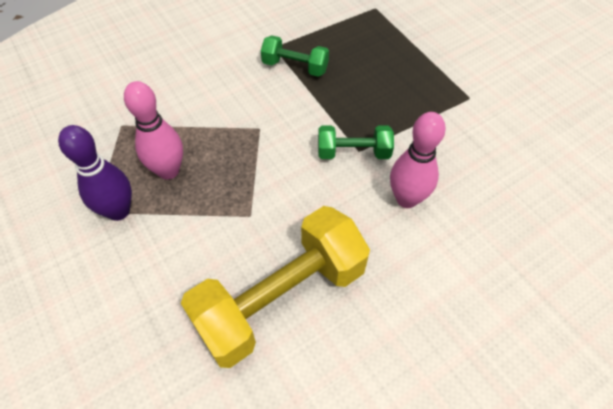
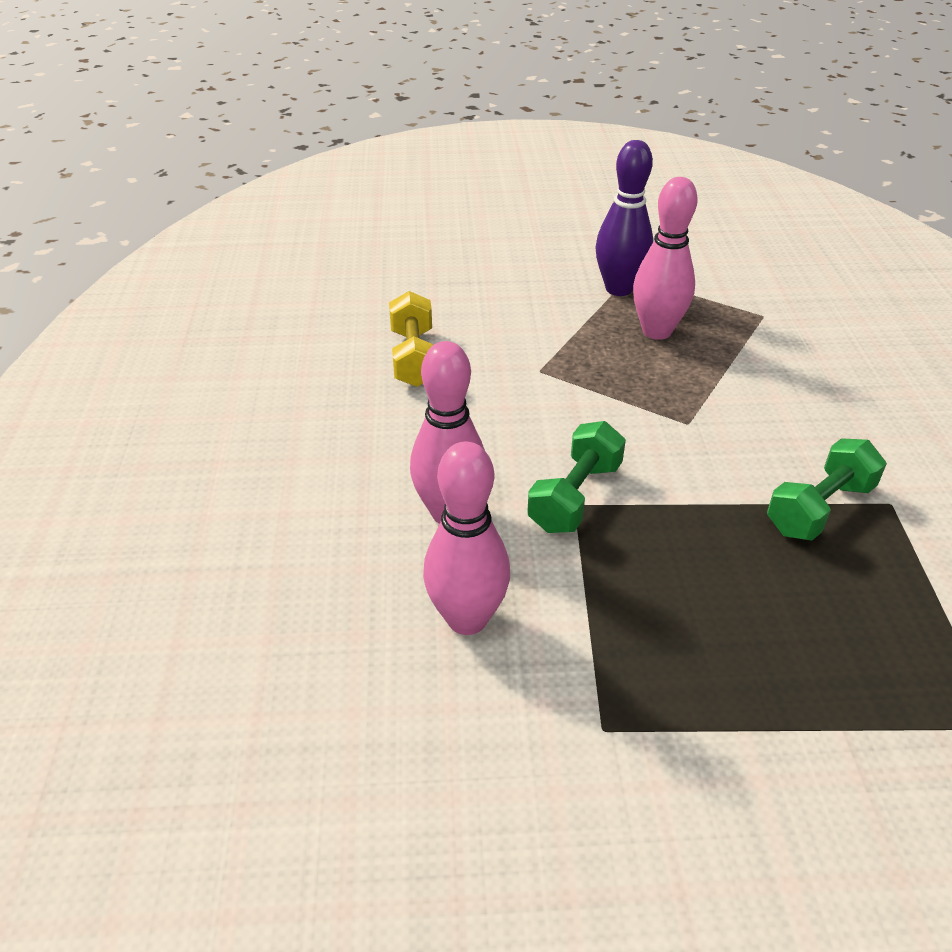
camera: 120 degrees right, 15 degrees down
(281, 298) = (413, 358): yellow dumbbell -> yellow dumbbell, size x0.51
(461, 160) = (467, 618): none -> pink bowling pin

